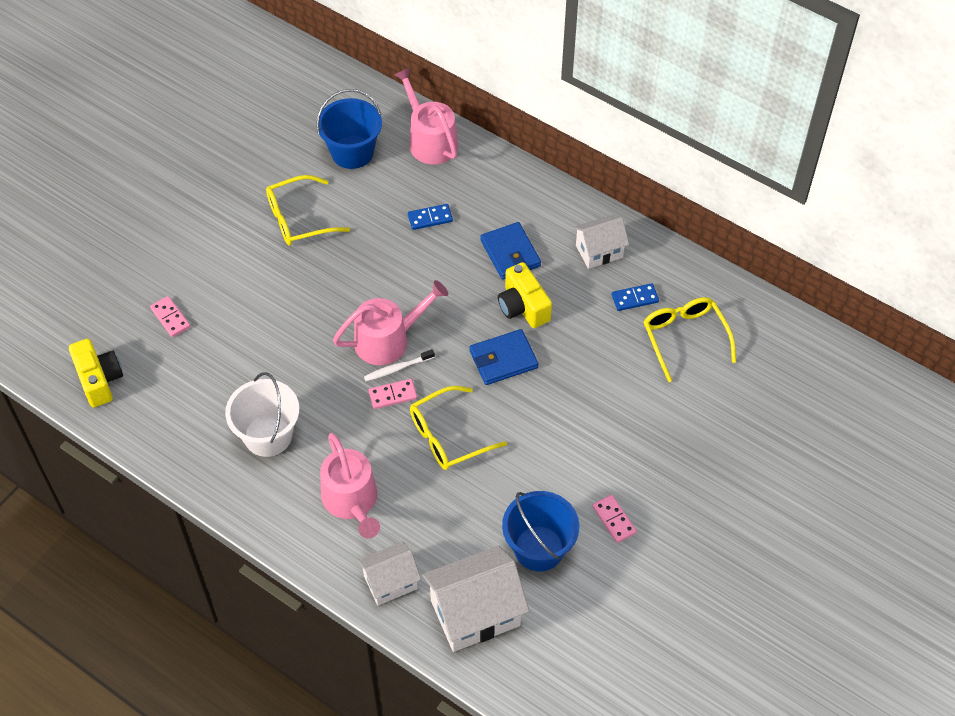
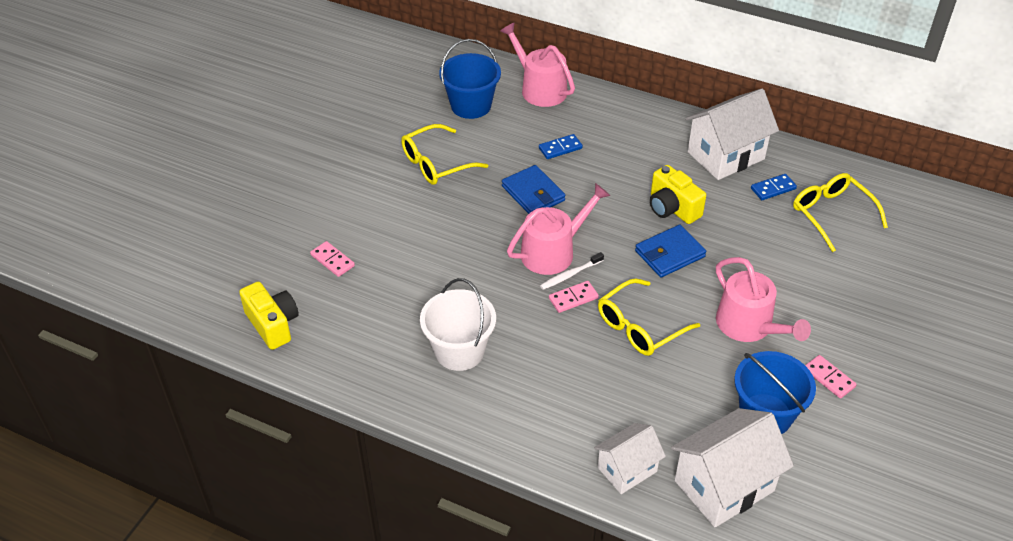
camera: 10 degrees left, 10 degrees down
(351, 500) = (562, 398): pink watering can -> pink watering can (749, 325)
(510, 253) = (645, 167): blue wallet -> blue wallet (533, 193)
(599, 251) = (725, 155): white house -> white house, size x1.65

